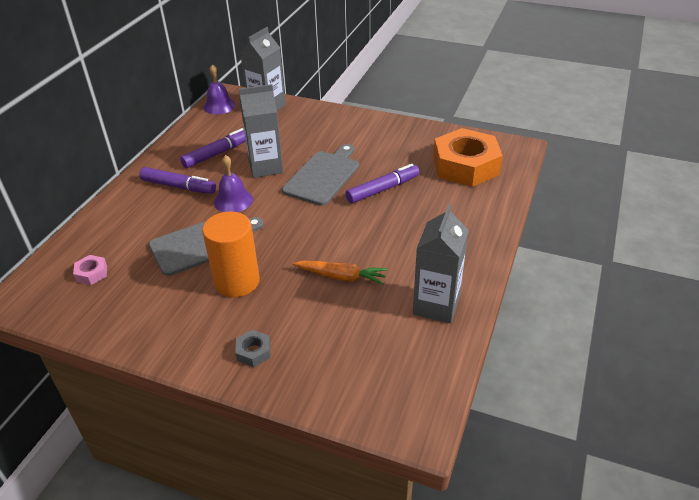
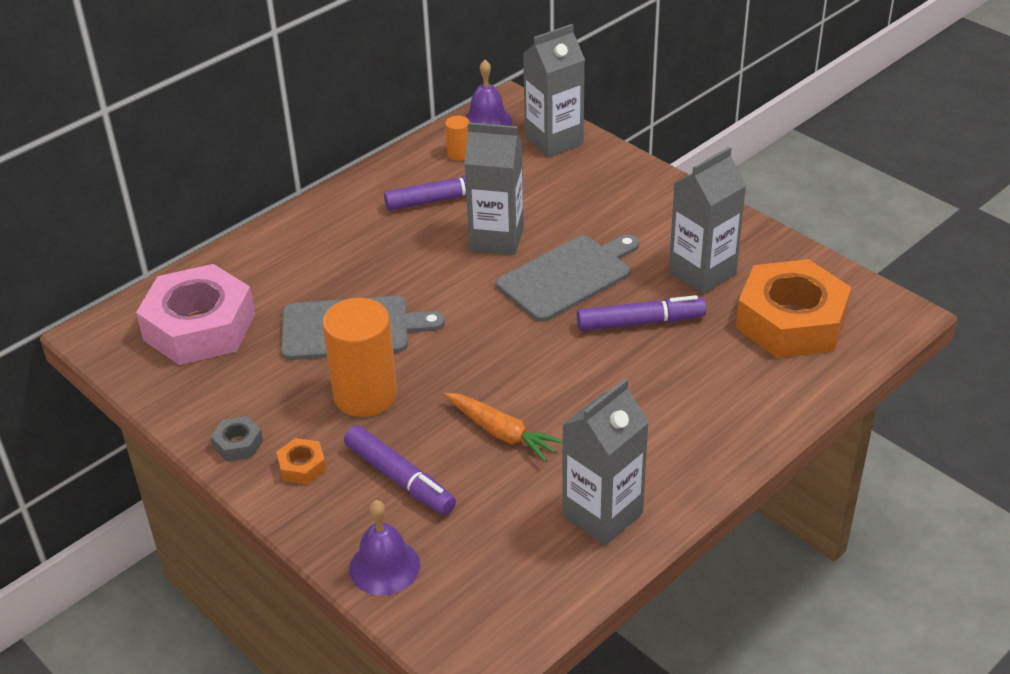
camera: 25 degrees right, 0 degrees up
(92, 273) = (199, 327): pink nut -> pink nut, size x2.48
(179, 186) = (365, 235): purple marker -> purple marker (399, 478)
(212, 127) = (459, 154): none -> orange cylinder
(219, 341) = (302, 466): none -> orange nut
(233, 200) = (424, 278): purple bell -> purple bell (384, 566)
(253, 352) = (334, 494): grey nut -> grey nut (238, 444)
(399, 154) = (702, 273): none -> grey carton

